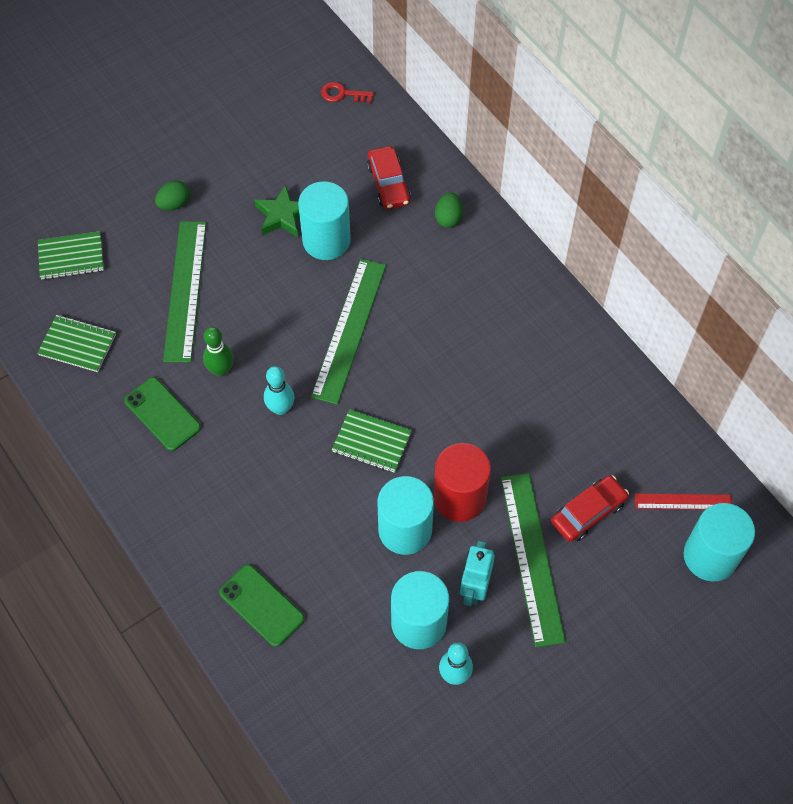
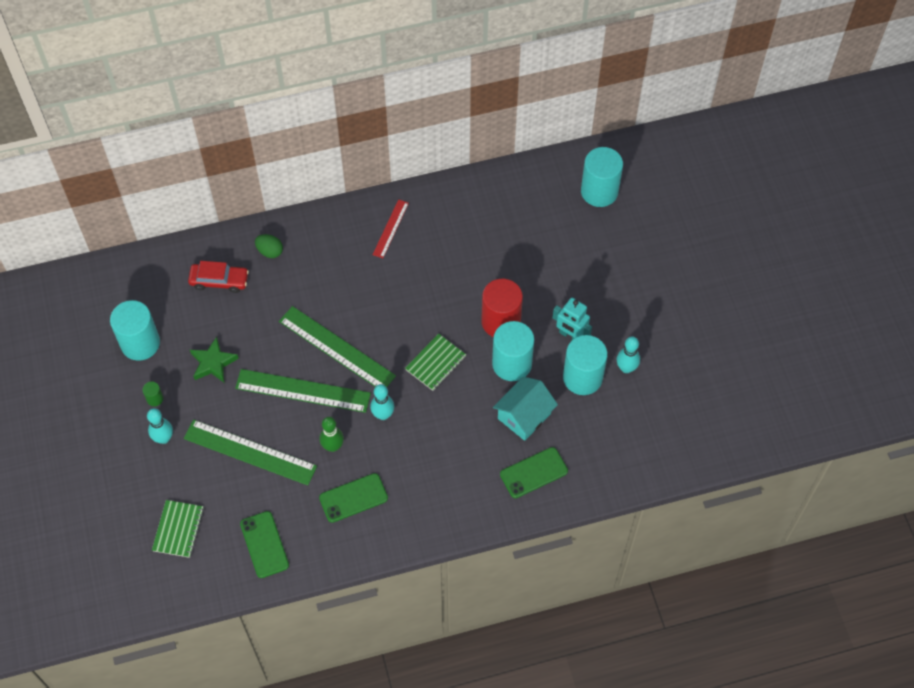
camera: 70 degrees left, 0 degrees up
(77, 345) = (264, 544): green notebook -> green phone
(174, 204) = (163, 438): green egg -> turquoise bowling pin
(218, 178) = (155, 399): none -> green cylinder
(326, 240) = (250, 339): turquoise cylinder -> turquoise cylinder (140, 343)
(337, 568) = (524, 416): none -> turquoise house
(343, 94) = (117, 285): red key -> none
(531, 558) = (561, 294): green ruler -> green ruler (303, 391)
(588, 512) = (542, 248): red car -> none
(683, 502) = (556, 191): red ruler -> red ruler (390, 228)

